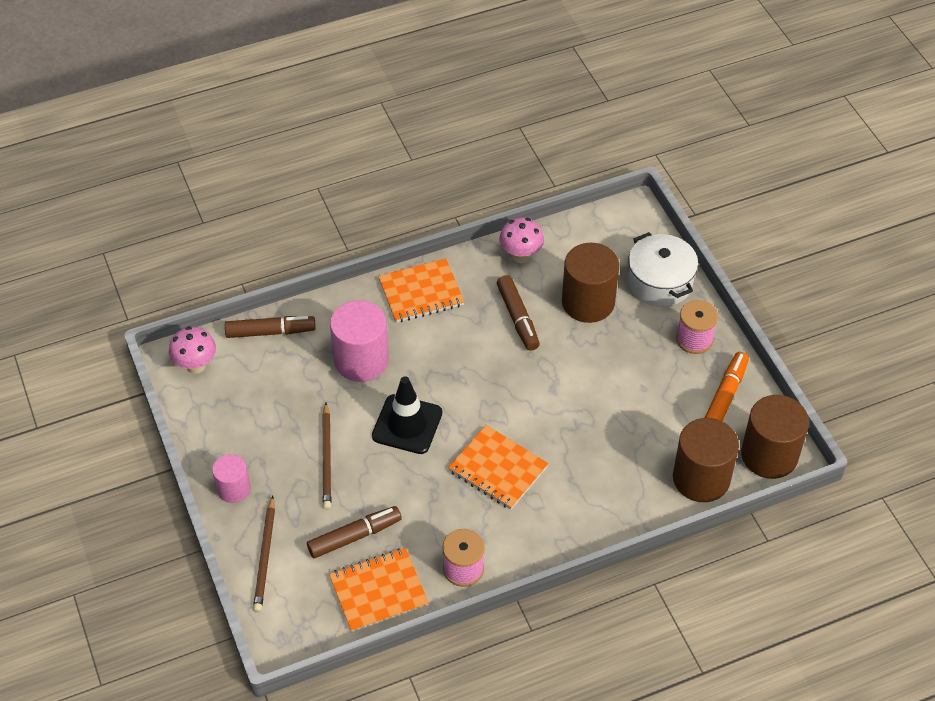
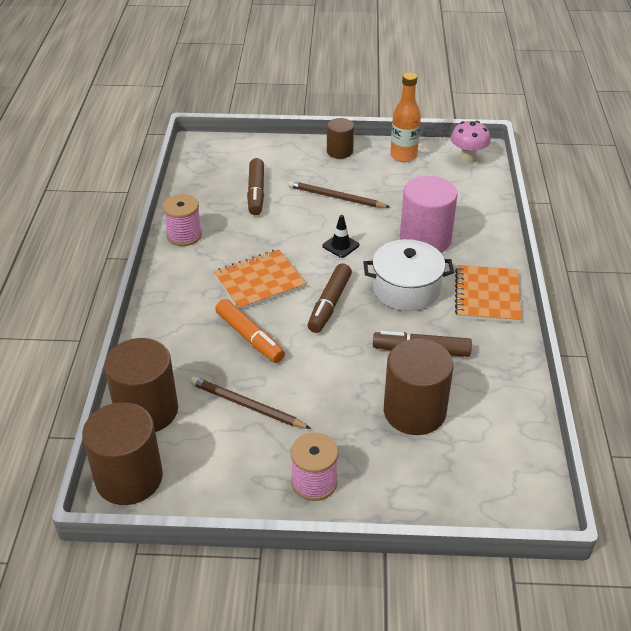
camera: 115 degrees right, 10 degrees down
(216, 425) = (403, 156): none -> orange bottle
(233, 489) = (339, 151): pink cylinder -> brown cylinder
(265, 556) = (272, 152): brown pencil -> brown pencil (247, 405)
(270, 332) = (484, 200): brown marker -> brown marker (329, 304)
(378, 591) = (201, 191): orange notebook -> none
(407, 424) = (340, 245): black traffic cone -> black traffic cone, size x0.53
(521, 256) = (505, 381): pink mushroom -> none
(660, 282) = (412, 486): white pot -> white pot (406, 289)
(725, 395) = (225, 476): orange marker -> orange marker (250, 337)

